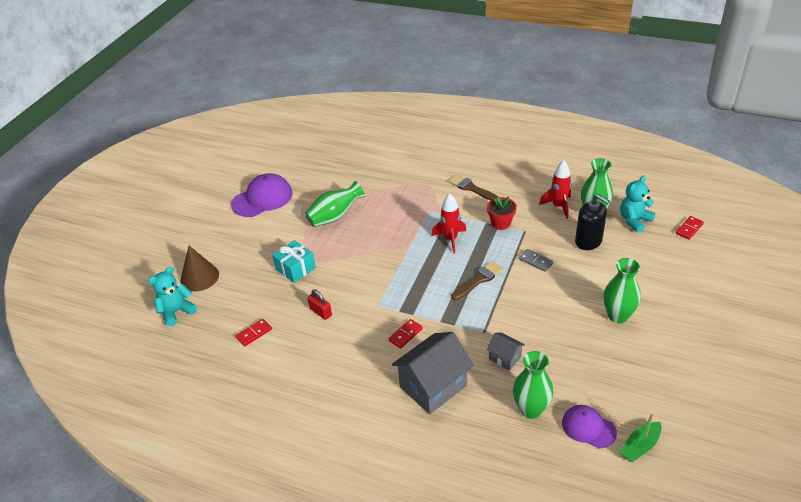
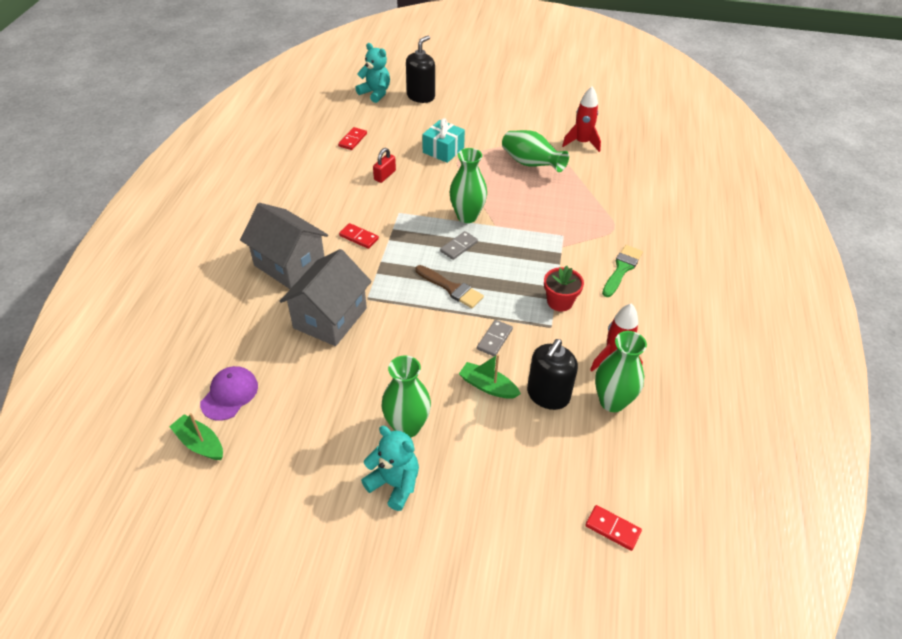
camera: 75 degrees right, 5 degrees up
(199, 277) = (421, 96): brown cone -> black soap dispenser
(254, 333) = (352, 140): red domino -> red domino turned 75 degrees clockwise
(262, 199) = (544, 111): purple cap -> none
(431, 271) = (459, 247): none -> grey domino
(450, 239) = (516, 258): red rocket -> red rocket (582, 143)
(471, 188) = (622, 269): brown brush -> green brush
(505, 358) = (330, 318): grey house -> grey house, size x2.01
(531, 409) = (257, 343): green vase -> green vase (467, 216)
(580, 270) = (488, 386): none -> green boat
(634, 220) = (610, 452): turquoise teddy bear -> turquoise teddy bear (394, 484)

